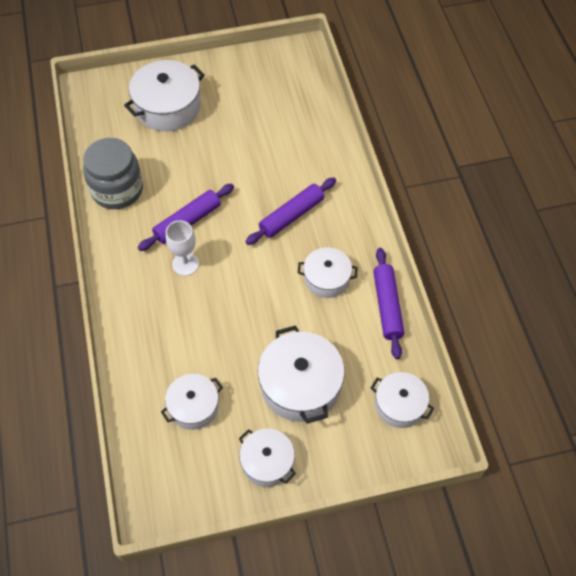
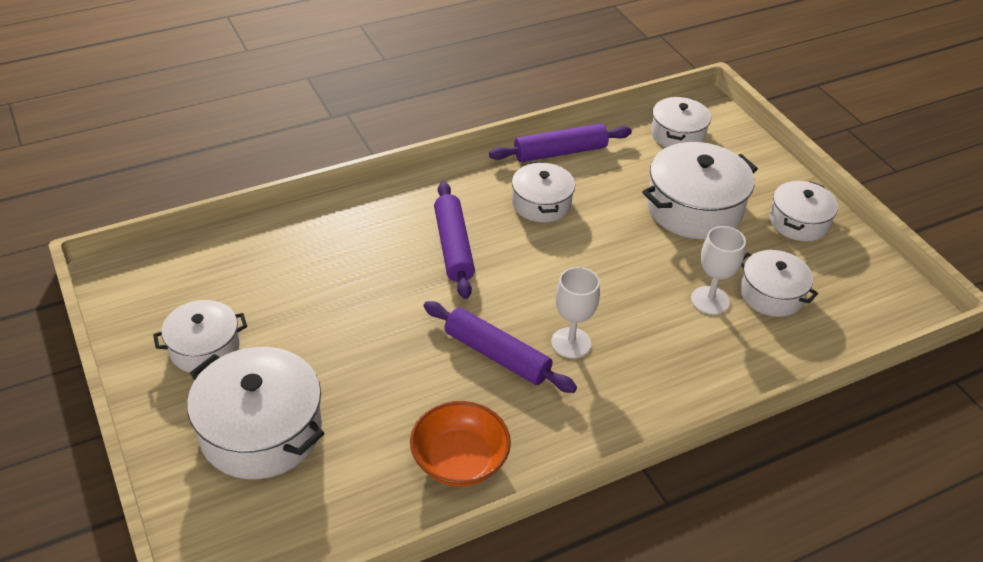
camera: 105 degrees left, 15 degrees down
(117, 190) = (459, 460): grey jar -> orange bowl
(199, 361) = (710, 300): none -> white goblet
(235, 86) = (204, 348): none -> white pot
(291, 216) = (453, 247): purple rolling pin -> purple rolling pin turned 45 degrees clockwise

